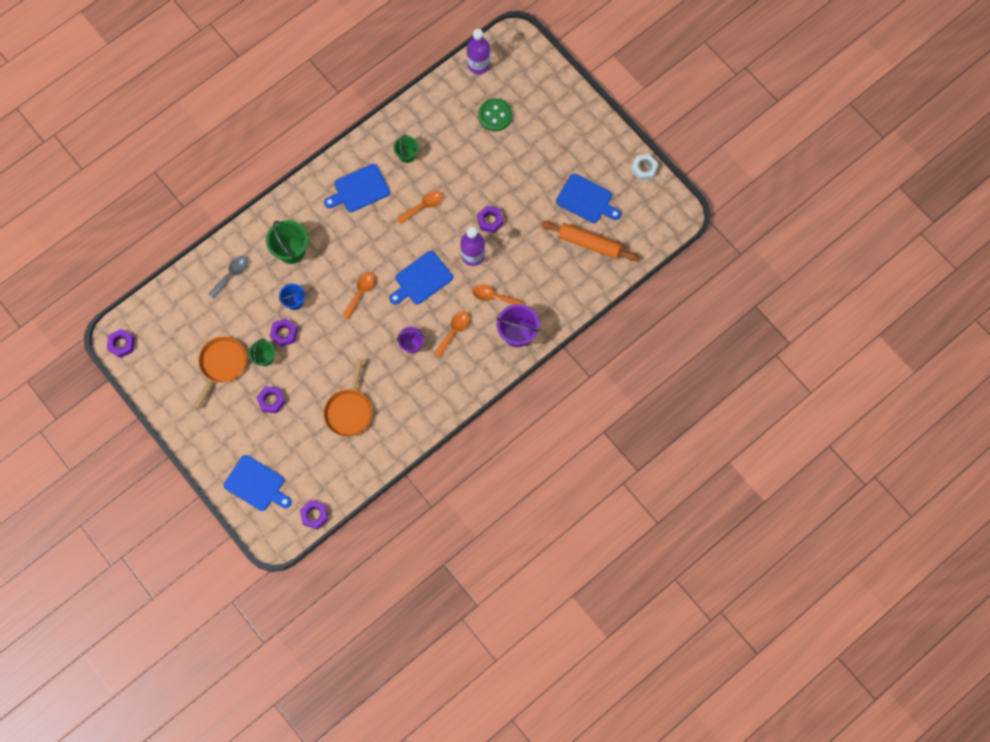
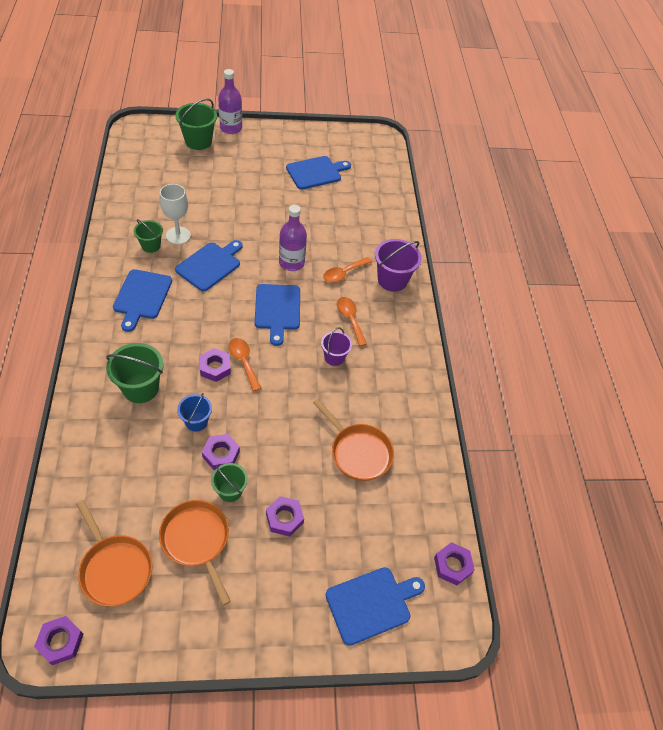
camera: 60 degrees left, 20 degrees down
(175, 336) = (114, 568): none -> orange pan
(231, 274) = (106, 458): grey spoon -> none
(423, 206) = (210, 265): orange spoon -> blue cutting board
(431, 163) = (178, 235): none -> white goblet
(478, 65) = (130, 158): purple bottle -> purple bottle (231, 128)
(490, 220) = (272, 233): purple nut -> purple nut (215, 367)
(495, 115) = (184, 175): green button -> none
(541, 92) = (198, 141): none -> green bucket
(589, 243) = (354, 192): orange rolling pin -> none
(644, 169) = (324, 131): white nut -> none

